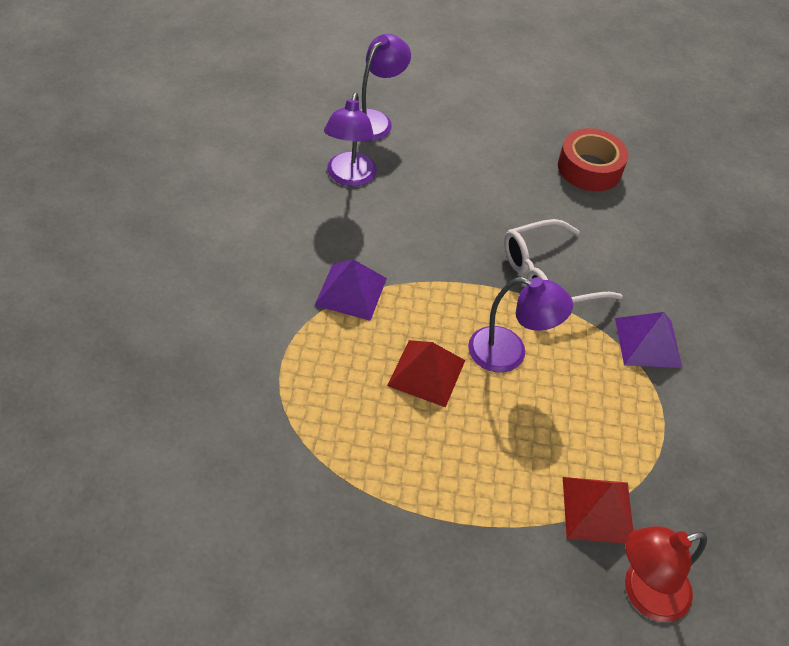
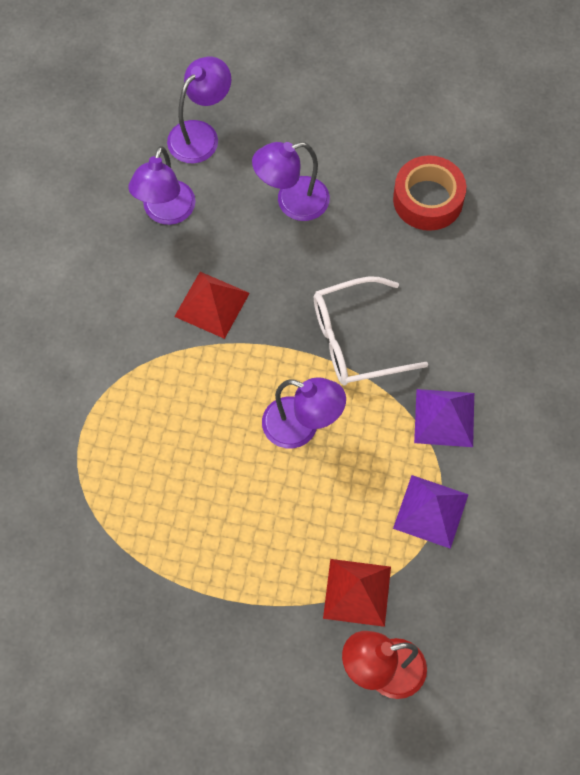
camera: 10 degrees right, 15 degrees up
(351, 291) = (154, 354): purple pyramid -> purple pyramid (431, 511)
(426, 372) = (217, 446): red pyramid -> red pyramid (212, 304)
(466, 170) = (292, 202): none -> purple lamp

